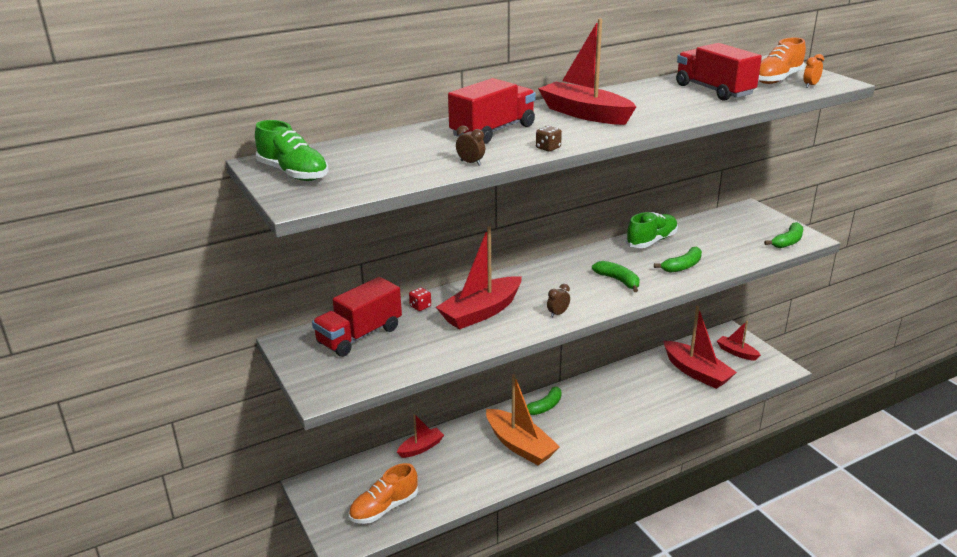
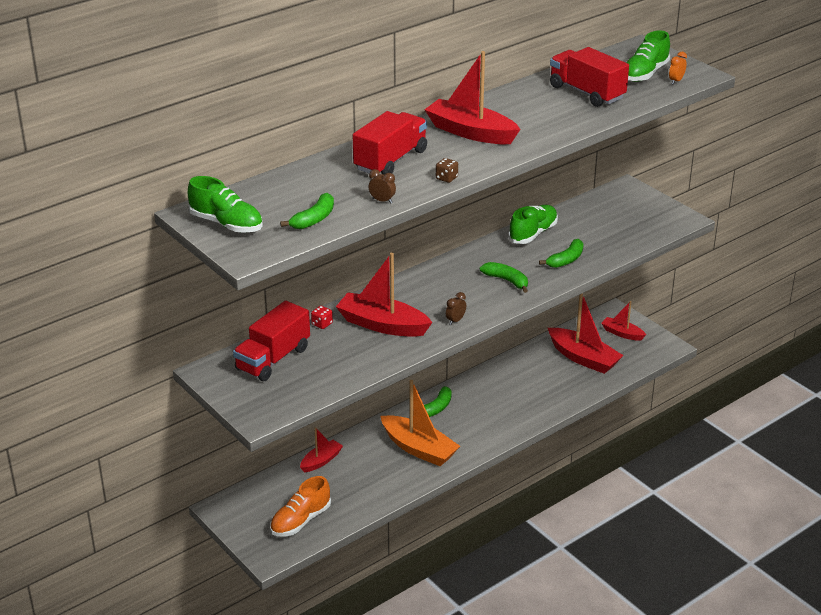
camera: 10 degrees left, 5 degrees up
(481, 312) = (382, 325): red boat -> red boat turned 75 degrees clockwise
(777, 79) = (645, 74): orange shoe -> green shoe
(788, 242) = (665, 224): green banana -> green banana (314, 219)

